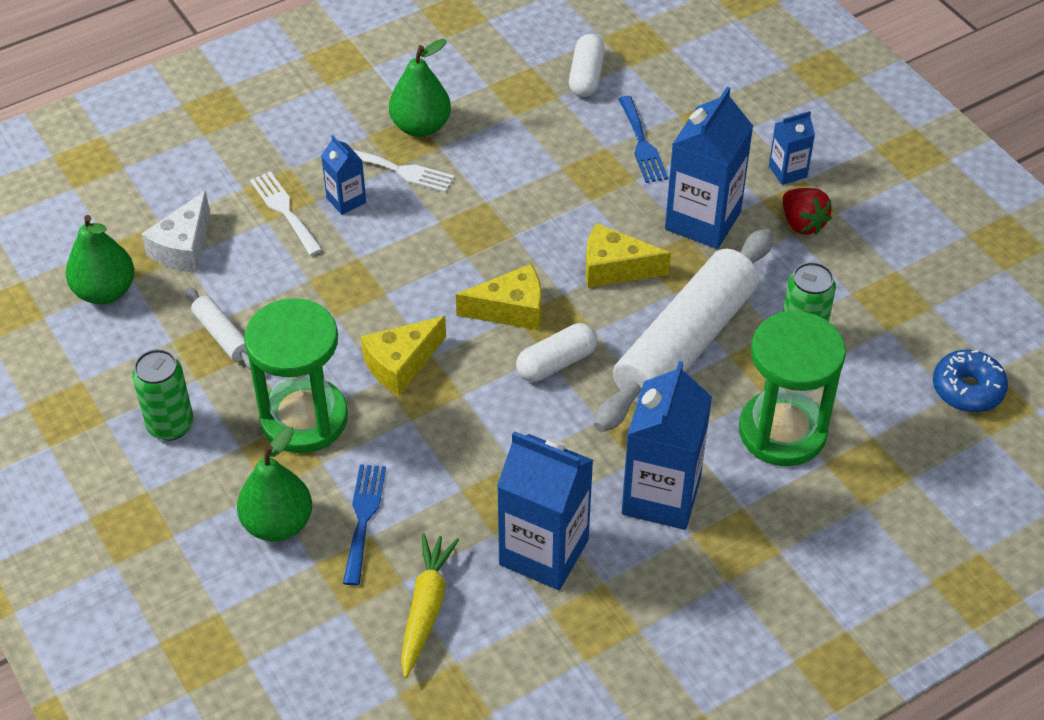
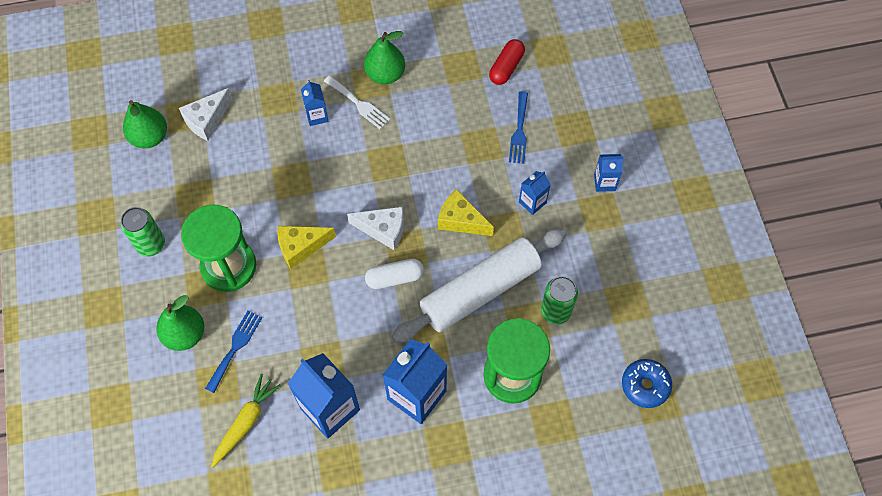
camera: 20 degrees right, 15 degrees up
(222, 335) = (205, 191): white rolling pin -> none
(284, 210) = (277, 112): white fork -> none
(511, 310) = (383, 230): yellow cheese -> white cheese
(586, 76) = (506, 67): white capsule -> red capsule
(703, 221) = (532, 202): blue carton -> blue carton, size x0.51
(802, 223) = (596, 225): red strawberry -> none

